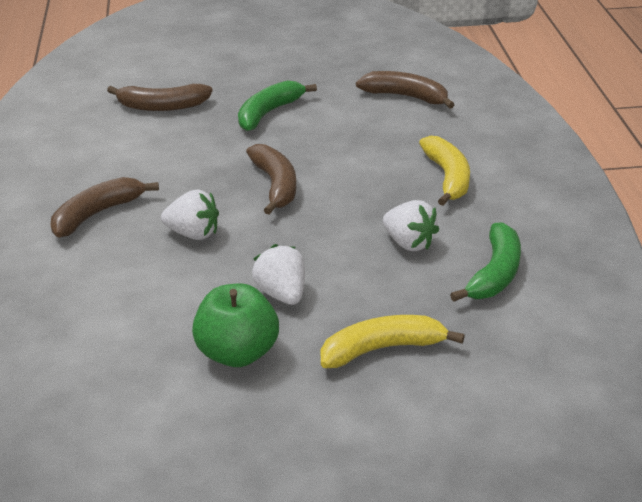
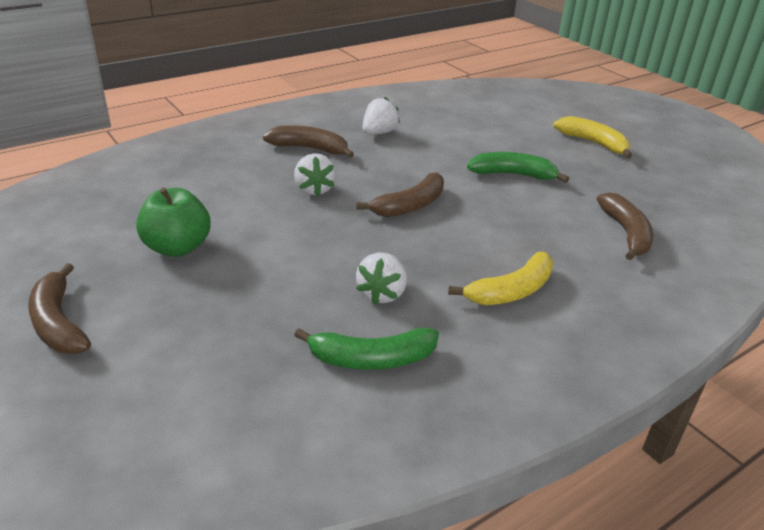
camera: 60 degrees right, 0 degrees up
(162, 106) = (470, 132): brown banana -> brown banana (58, 323)
(282, 294) = (263, 247): white strawberry -> white strawberry (379, 133)
(382, 349) = (216, 316): yellow banana -> yellow banana (593, 143)

